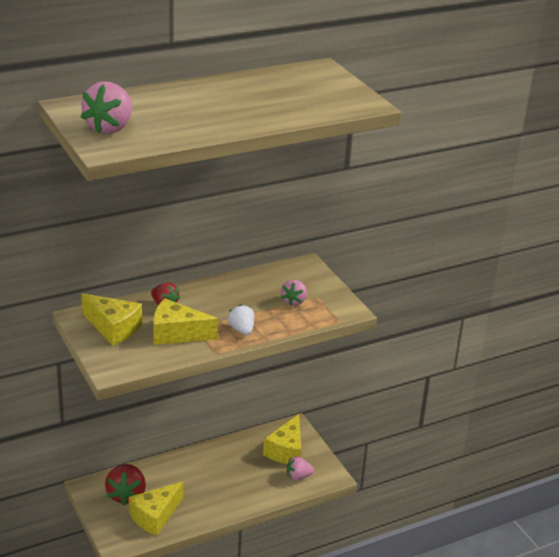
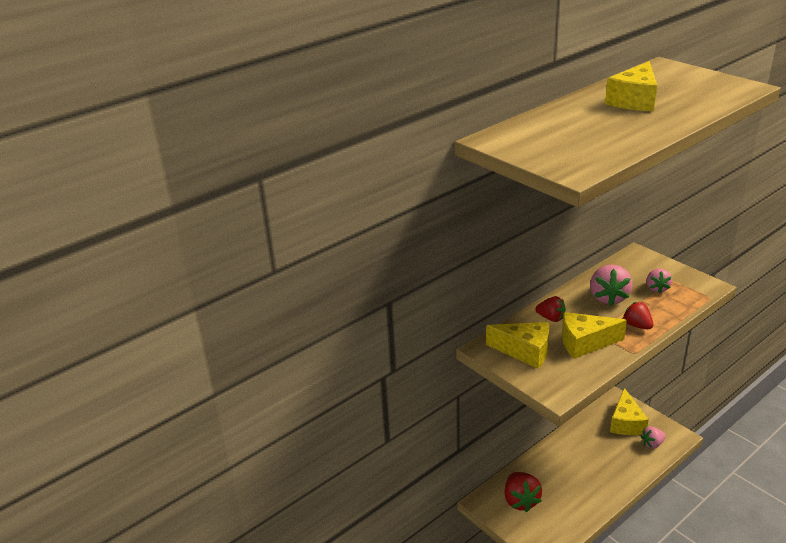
camera: 10 degrees left, 0 degrees up
(110, 128) = (555, 151): pink strawberry -> pink strawberry (608, 298)
(155, 516) = (558, 514): yellow cheese -> yellow cheese (634, 100)
(241, 330) = (637, 325): white strawberry -> red strawberry

